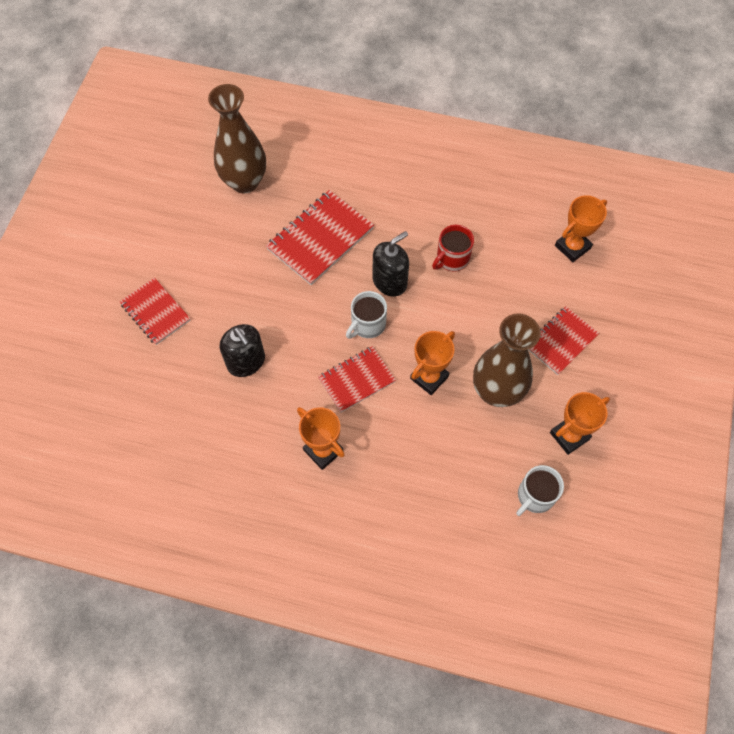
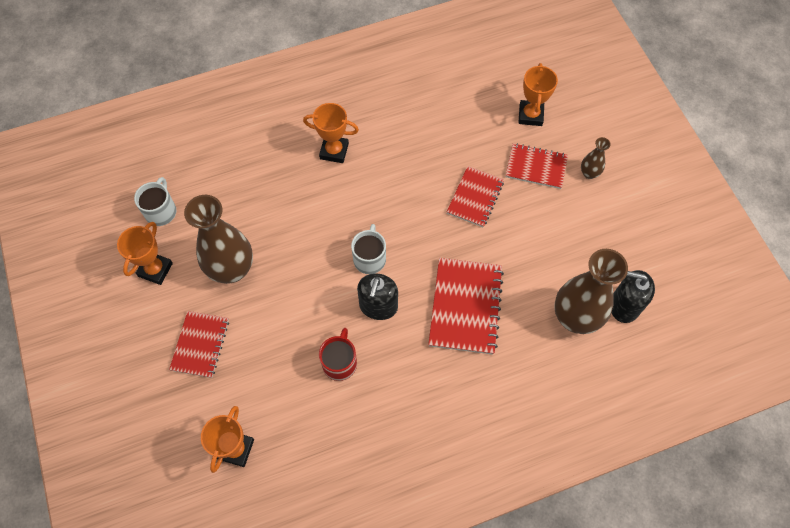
camera: 145 degrees right, 0 degrees up
(118, 278) = (589, 173): none -> brown vase
(246, 362) = (438, 174): black soap dispenser -> black soap dispenser (624, 305)
(356, 380) = (346, 211): red notebook -> red notebook (475, 197)
(429, 377) = (292, 247): orange trophy -> orange trophy (530, 115)

